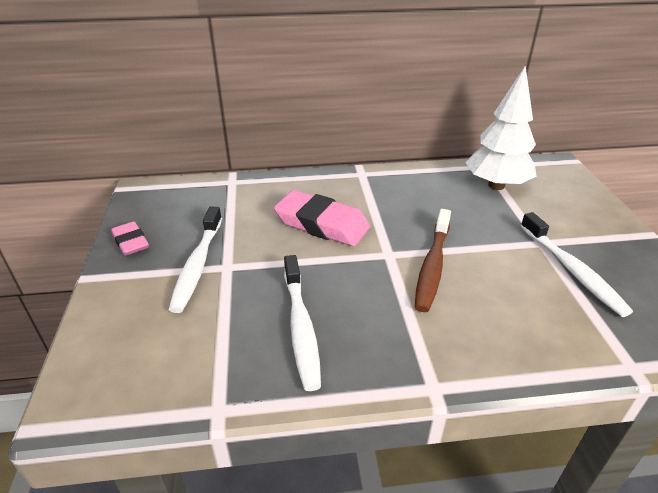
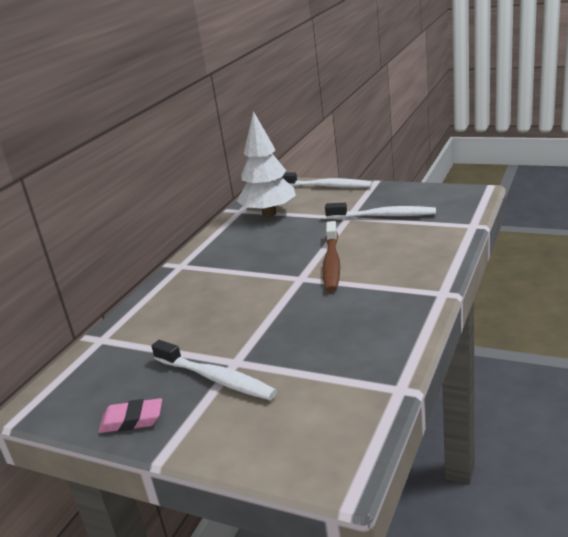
camera: 55 degrees left, 10 degrees down
(301, 327) = (345, 335): white toothbrush -> white toothbrush (327, 186)
(322, 224) = (230, 300): pink eraser -> none
(432, 266) = (332, 263): brown toothbrush -> brown toothbrush turned 45 degrees clockwise

